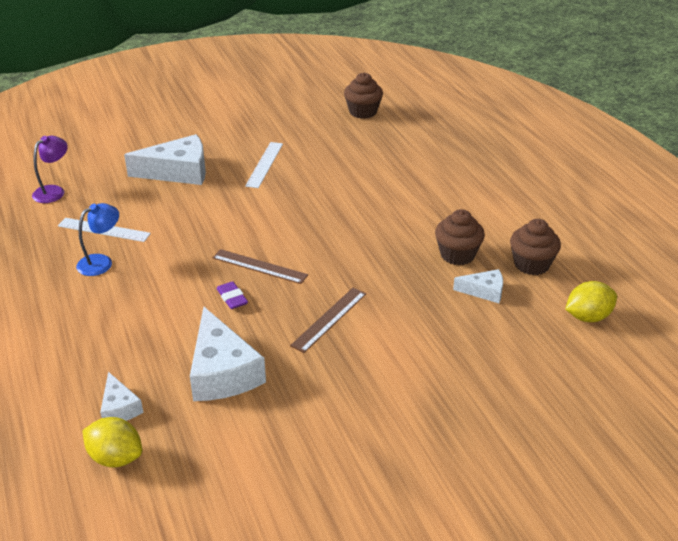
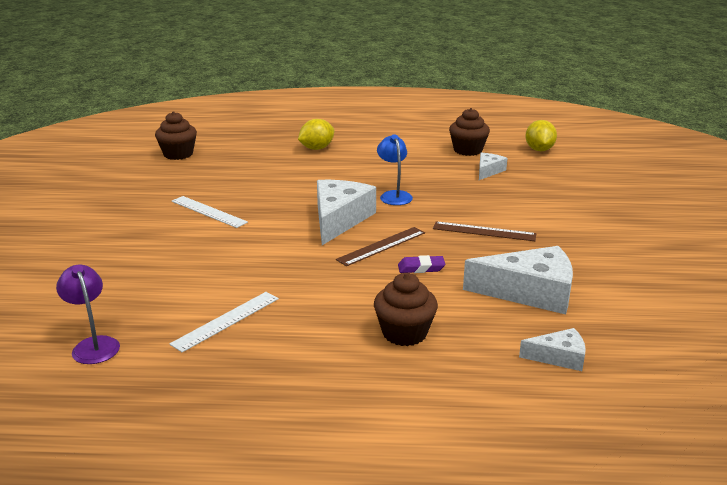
camera: 65 degrees left, 10 degrees down
(101, 262) = (292, 331): blue lamp -> blue lamp (394, 195)
(116, 458) = (634, 370): yellow lemon -> yellow lemon (316, 148)
(178, 172) = (161, 257): white cheese -> white cheese (339, 219)
(329, 319) = (484, 231): brown ruler -> brown ruler turned 45 degrees counterclockwise
(457, 255) = (435, 169): brown cupcake -> brown cupcake (404, 333)

